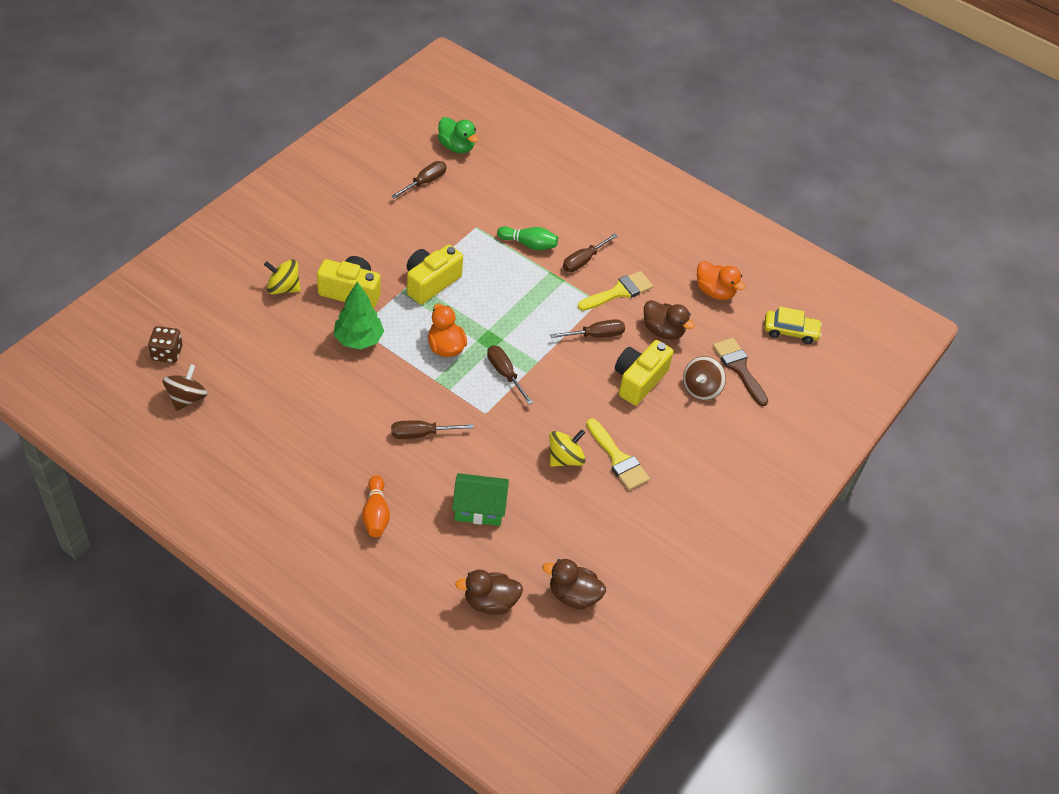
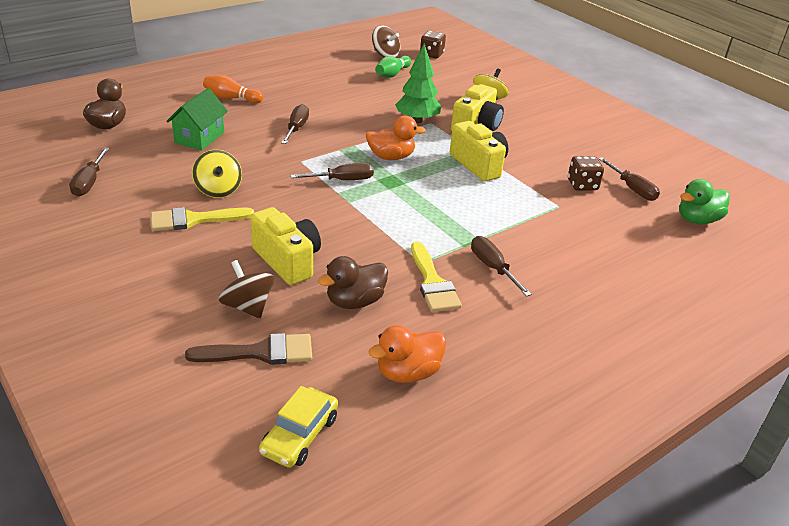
camera: 110 degrees right, 15 degrees down
(433, 213) = (582, 185): none -> brown dice
(529, 244) = (527, 234): green bowling pin -> green bowling pin (392, 74)
(573, 595) = (73, 161): brown duck -> none
(595, 335) = (369, 247): brown screwdriver -> brown screwdriver (89, 182)

